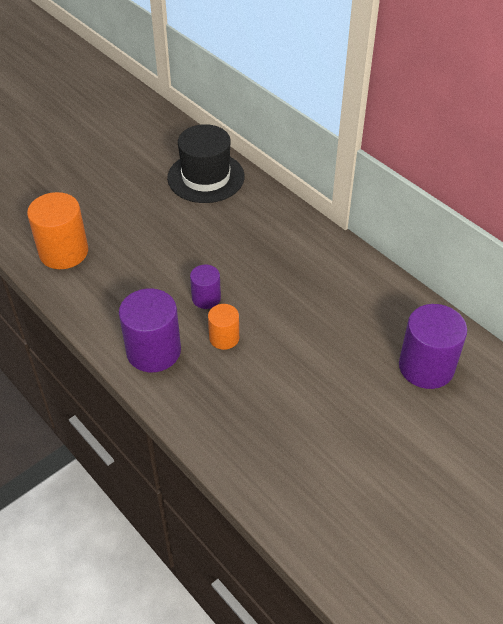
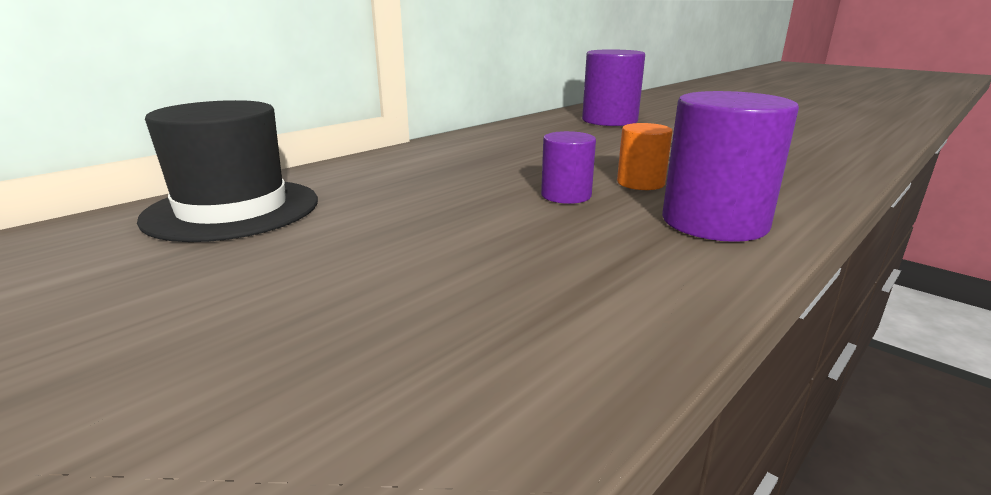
camera: 95 degrees left, 25 degrees down
(63, 252) = (463, 360): orange cylinder -> none

